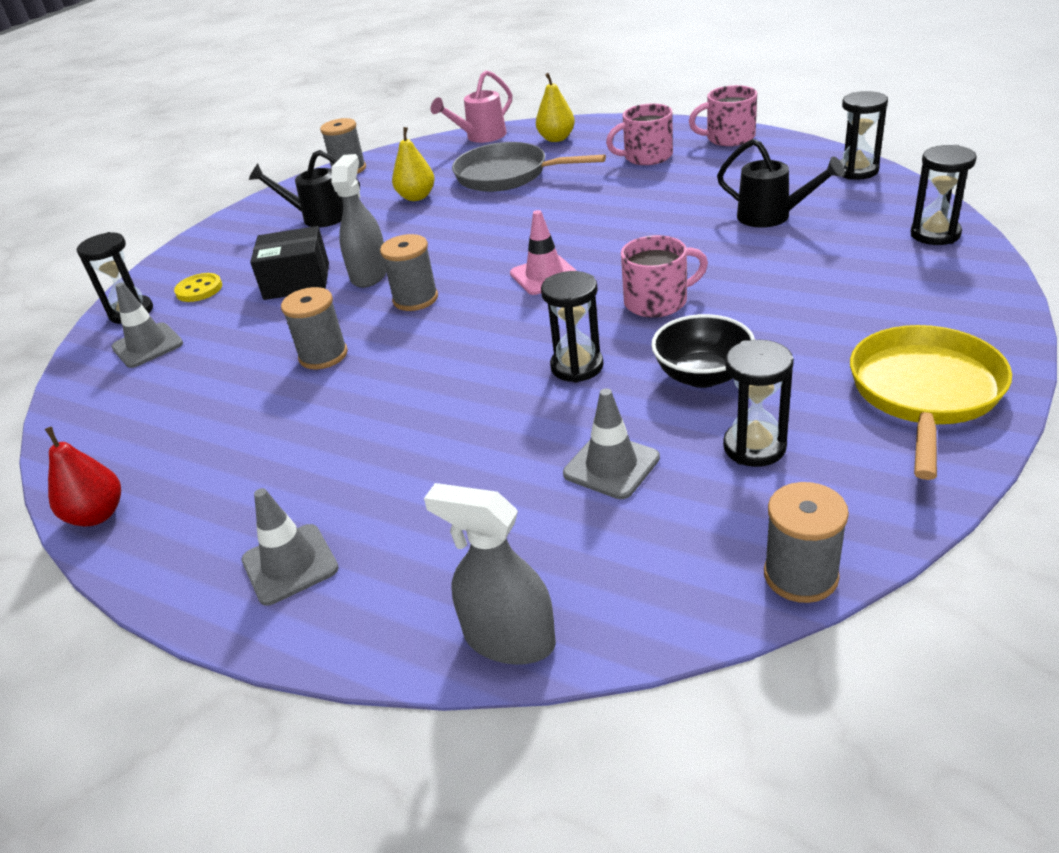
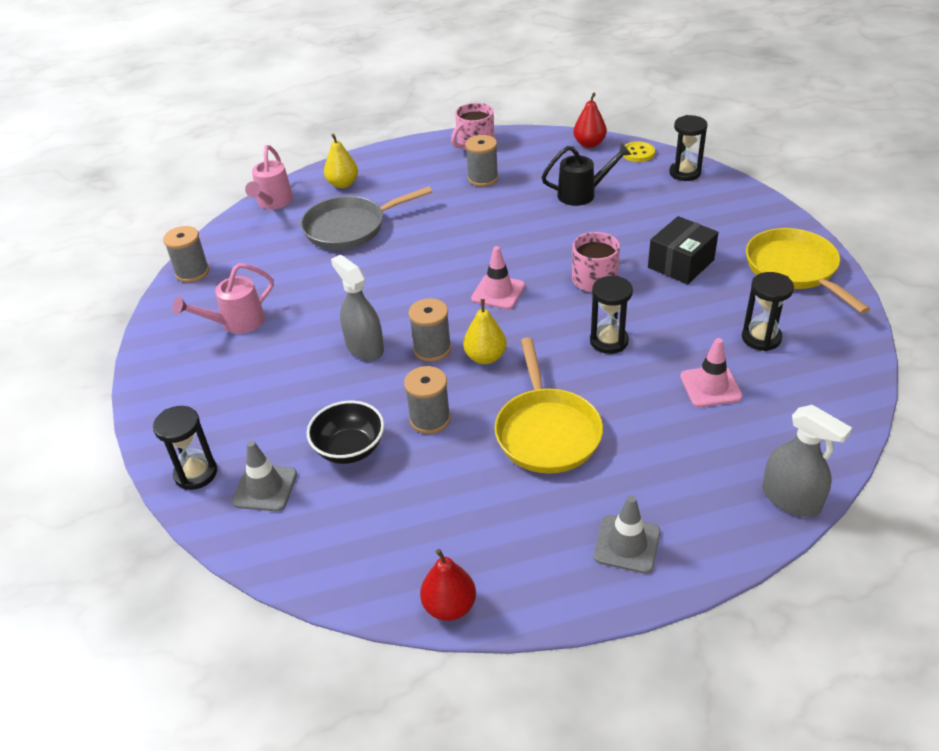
camera: 45 degrees left, 5 degrees up
(199, 289) = (229, 426): yellow button -> yellow button (638, 153)
(297, 281) = (311, 379): black box -> black box (681, 264)
(318, 217) = (237, 323): black watering can -> pink watering can
(391, 418) = (546, 431): none -> yellow pan
(416, 197) = (300, 273): yellow pear -> yellow pear (485, 357)
(509, 639) = (791, 499): grey spray bottle -> grey spray bottle turned 120 degrees counterclockwise
(611, 466) = (710, 386): grey traffic cone -> pink traffic cone
(647, 156) = (437, 177): pink mug -> none
(702, 375) = (683, 312): black bowl -> black bowl (349, 449)
(800, 575) = (861, 388): grey spool -> grey spool (483, 178)
(856, 171) = (589, 144): black hourglass -> red pear

